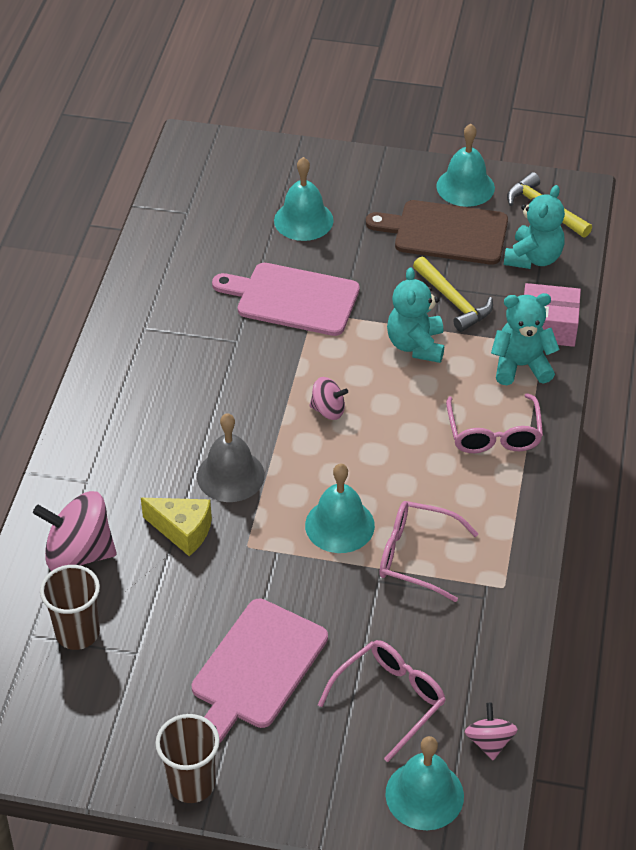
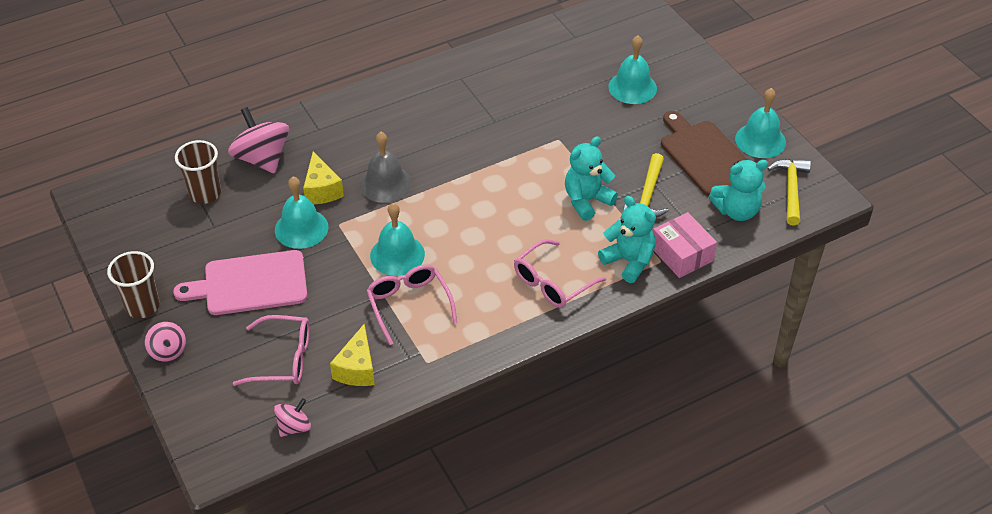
camera: 50 degrees right, 0 degrees up
(292, 299) = (559, 123): pink cutting board -> none
(328, 410) = (485, 194): pink spinning top -> pink spinning top (168, 351)
(424, 794) = (225, 418): turquoise bell -> turquoise bell (301, 228)
(460, 646) = (357, 368): none -> yellow cheese

